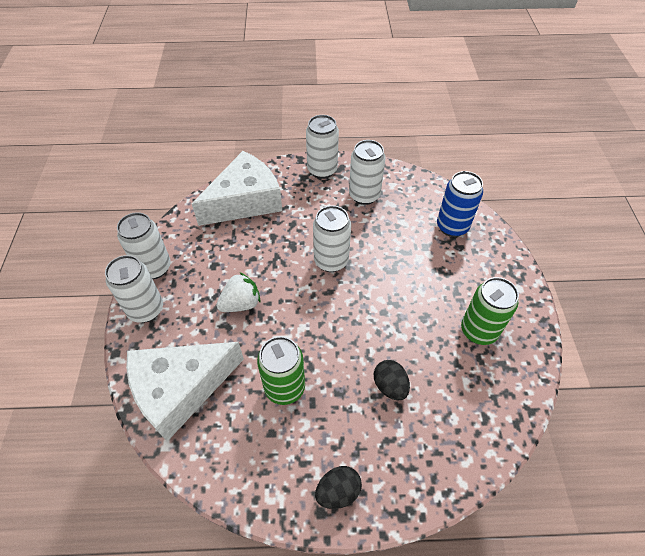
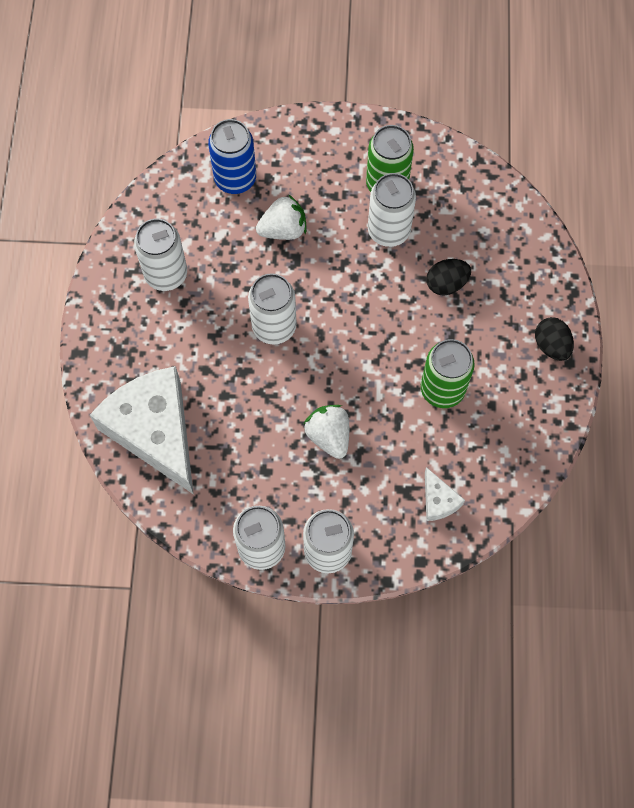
camera: 85 degrees left, 15 degrees up
(180, 389) = (438, 500): white cheese -> white cheese, size x0.42
(322, 170) = (107, 324): white can -> white can (388, 231)
(416, 260) = (283, 229): none -> white strawberry

